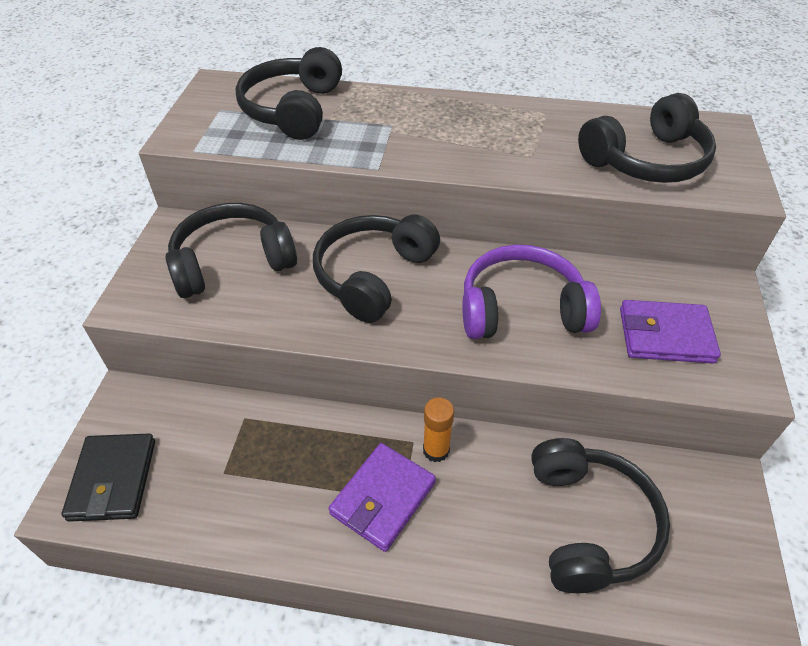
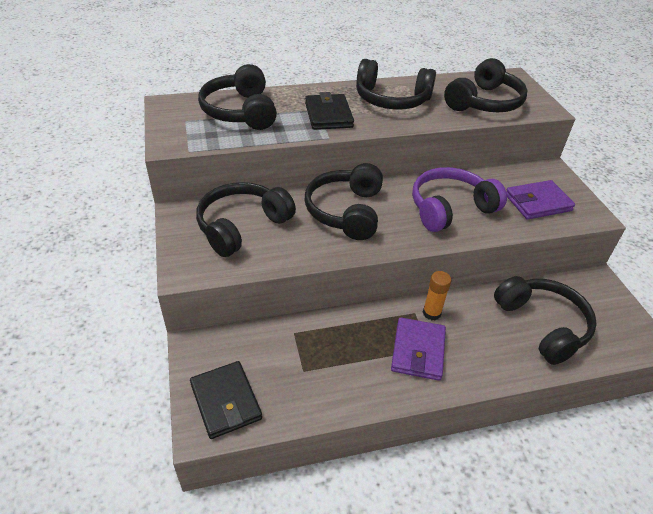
camera: 25 degrees left, 5 degrees down
(401, 136) = (328, 115): none -> black wallet
(506, 130) = (391, 99): none -> black headphones

